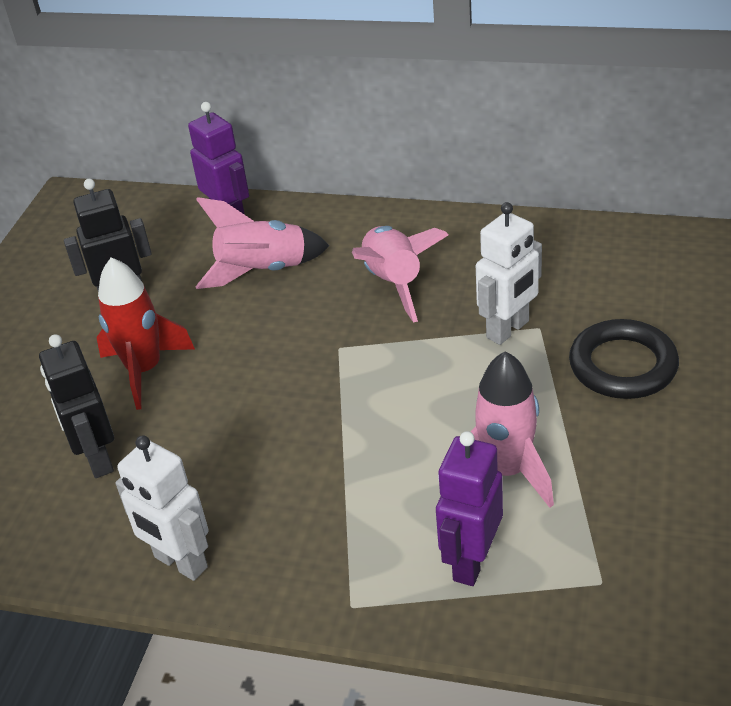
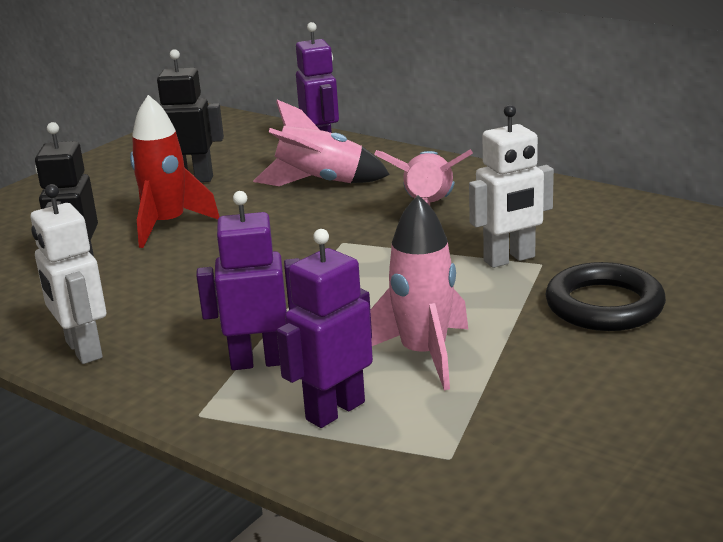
camera: 20 degrees right, 15 degrees down
(363, 524) = (259, 362): none -> purple robot

